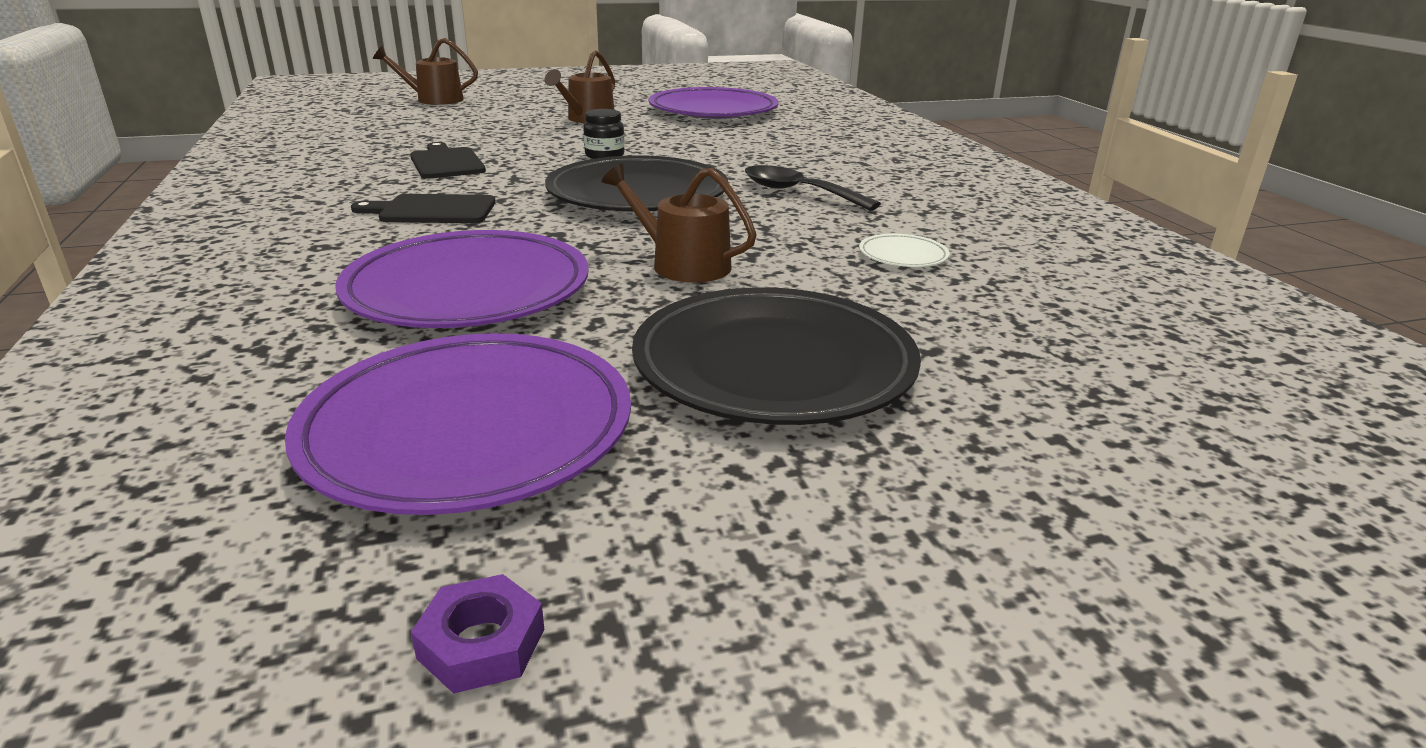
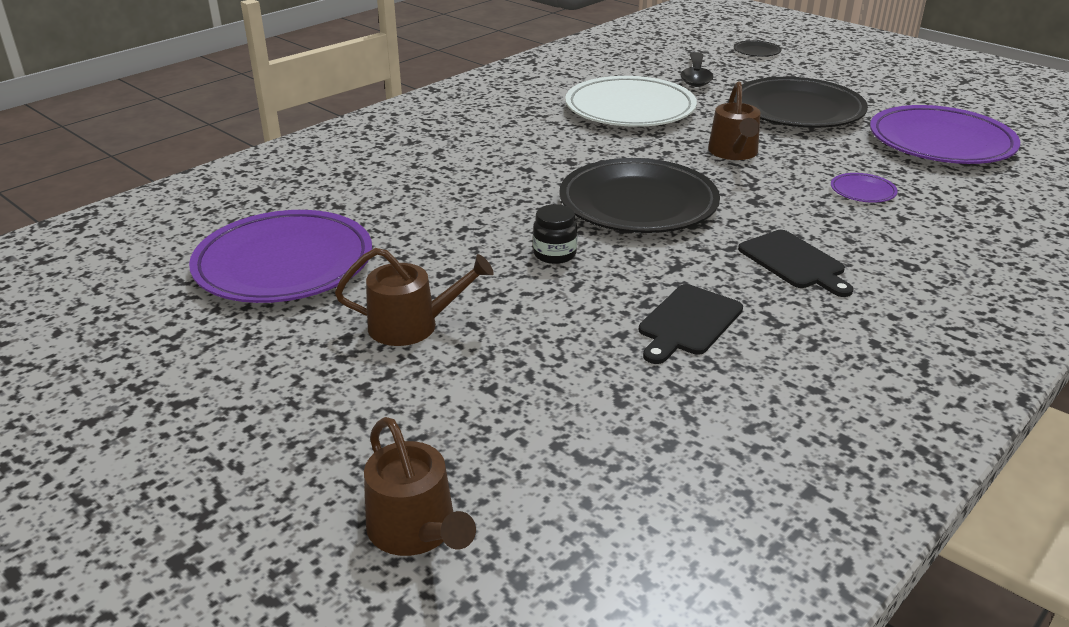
camera: 120 degrees left, 5 degrees up
(468, 290) = (862, 191): purple plate -> purple plate, size x0.41
(481, 643) = (990, 108): purple nut -> none
(798, 192) = (552, 154): black spoon -> black spoon (696, 77)
(903, 255) = (630, 109): white plate -> white plate, size x2.42
(1196, 478) = (756, 51): none -> black plate

